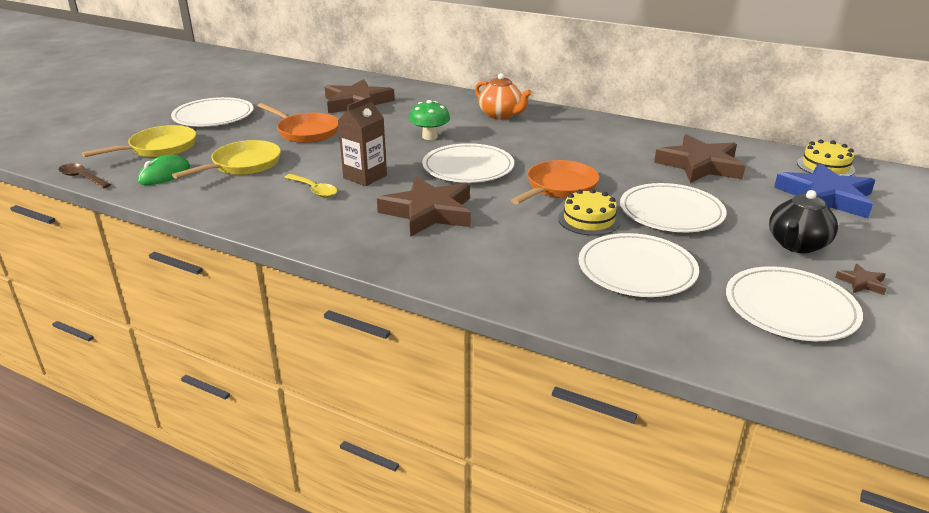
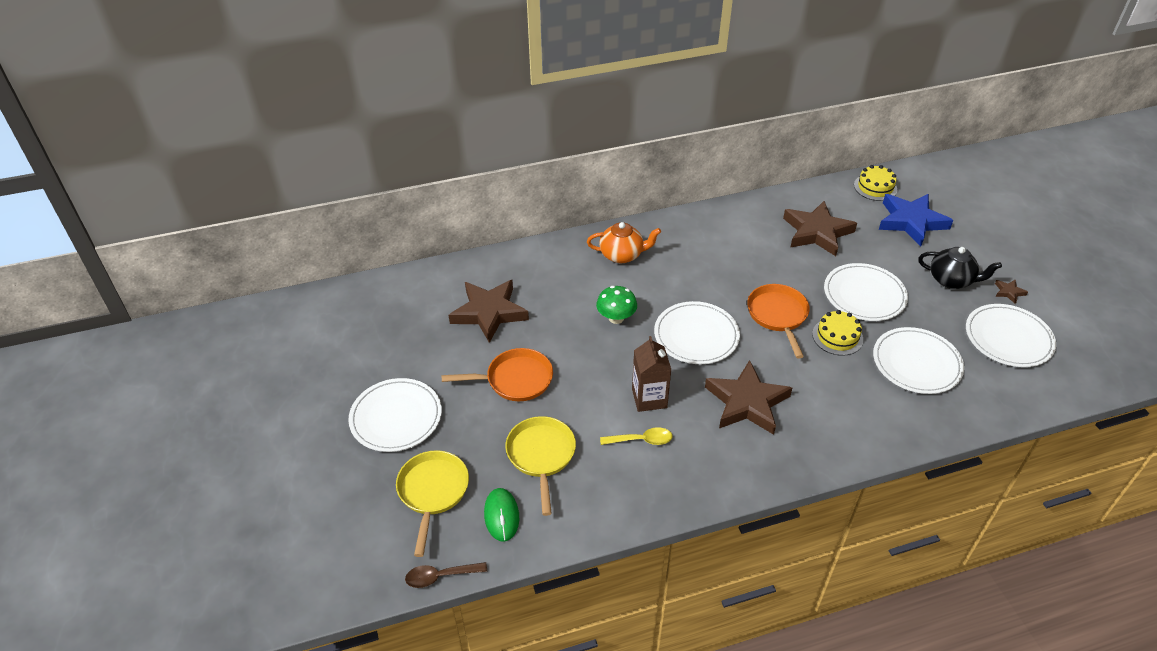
camera: 45 degrees left, 15 degrees up
(797, 245) = (951, 280): black teapot -> black teapot turned 60 degrees counterclockwise

